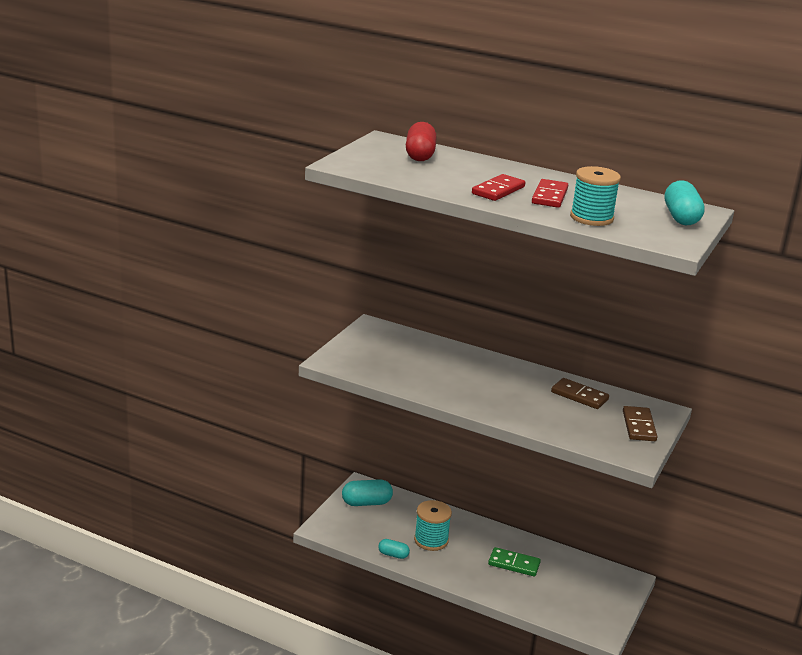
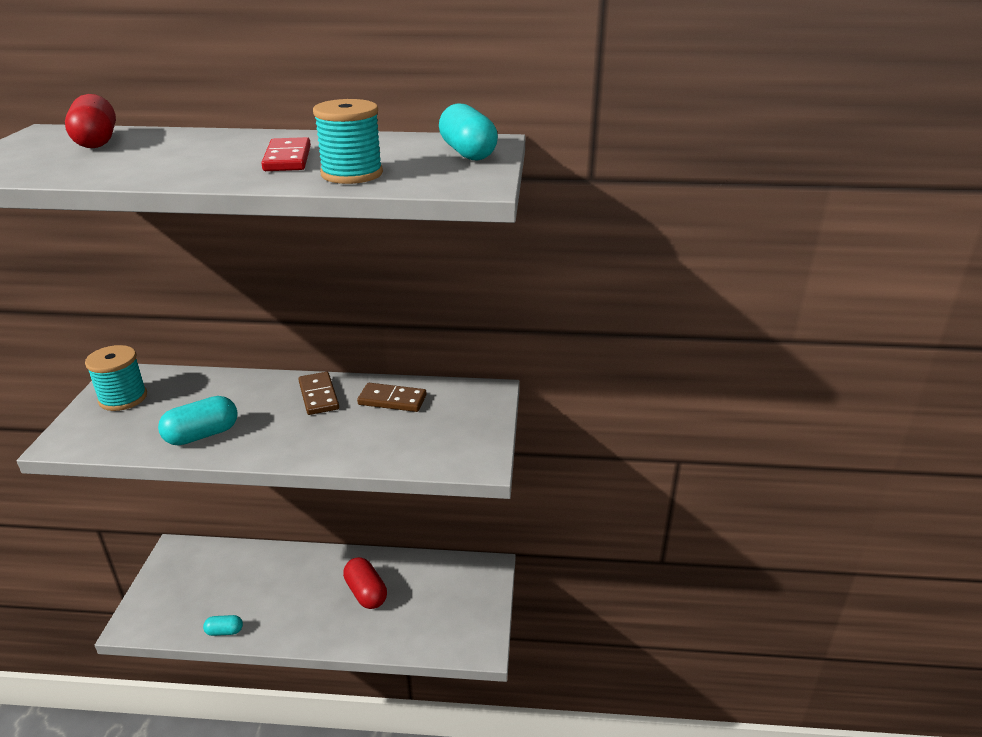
camera: 20 degrees left, 5 degrees up
(366, 503) = (182, 570): turquoise capsule -> turquoise capsule (202, 435)
(431, 540) = (266, 595): turquoise spool -> turquoise spool (123, 398)
(498, 190) = (212, 164): red domino -> none
(514, 564) = (366, 593): green domino -> red capsule
(639, 426) = (470, 420): brown domino -> brown domino (318, 396)

